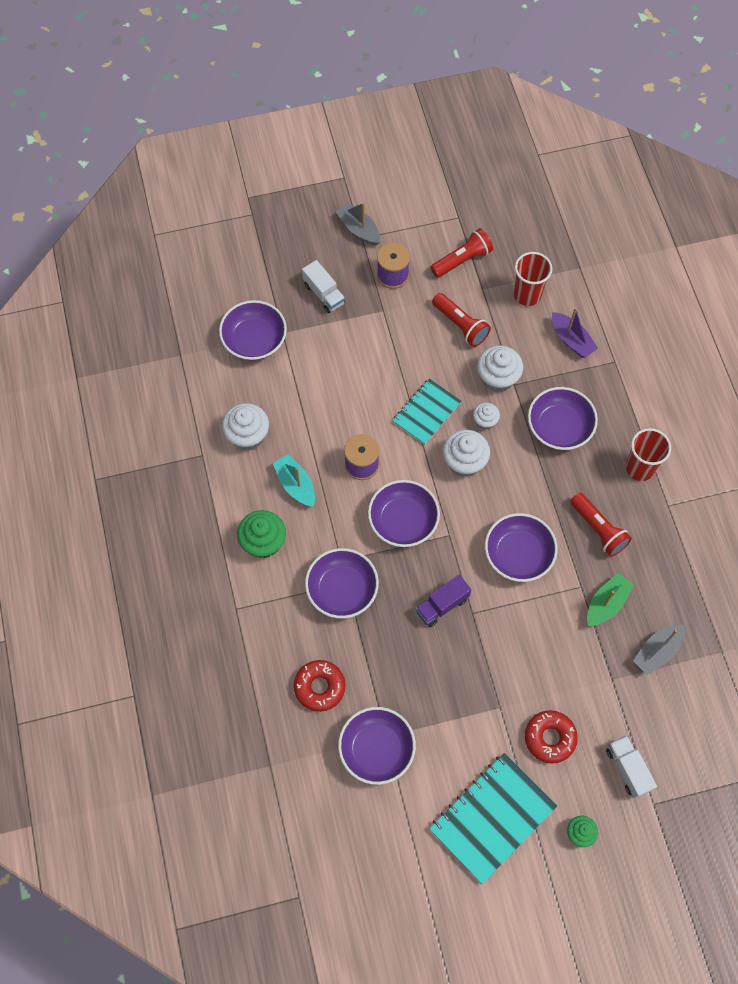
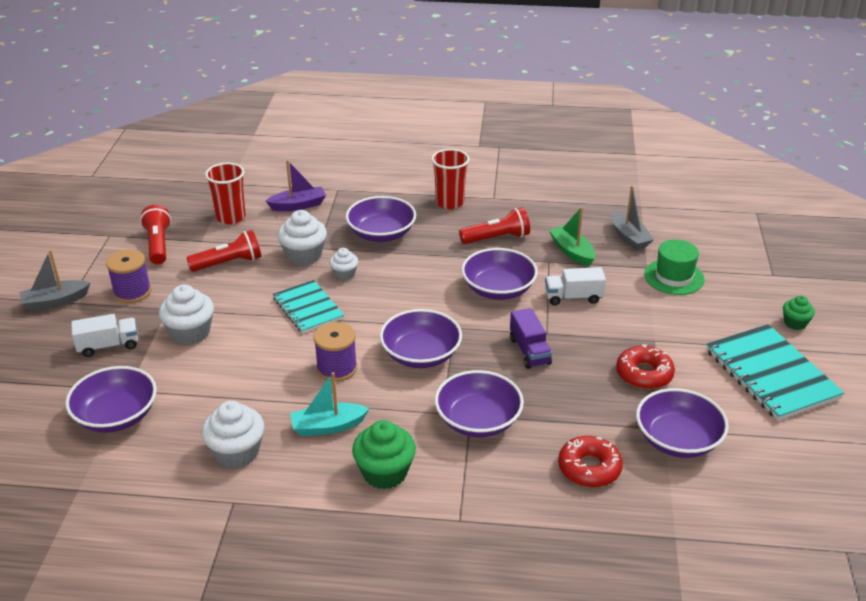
camera: 70 degrees left, 30 degrees down
(464, 462) = (380, 298): white cupcake -> white cupcake (190, 333)
(549, 738) = (695, 317): red donut -> red donut (644, 374)
(606, 707) = (674, 277): none -> green hat
(628, 769) = (737, 280): white truck -> white truck (573, 297)

